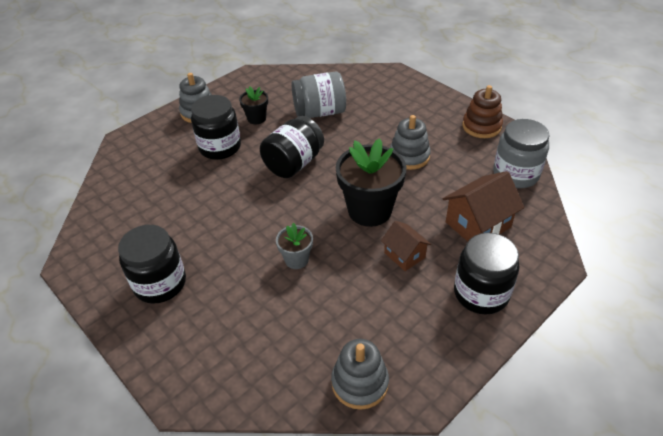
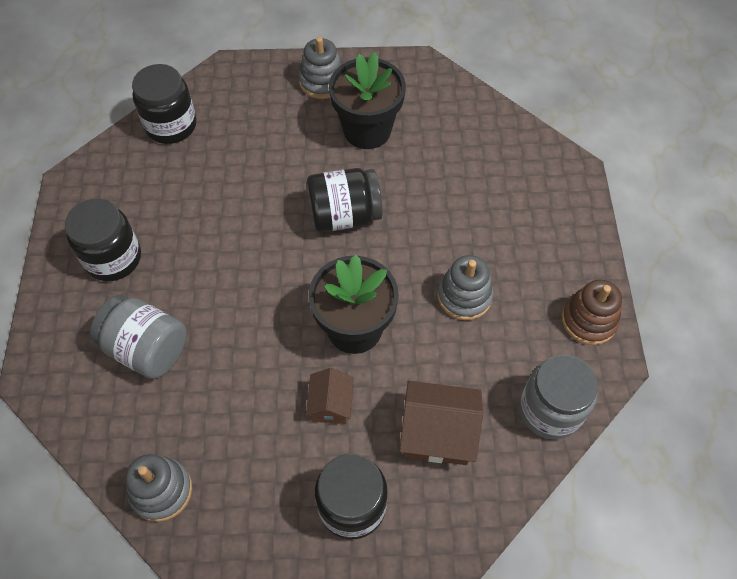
camera: 40 degrees right, 15 degrees up
(220, 147) = (298, 142): black jar -> black jar (171, 125)
(256, 118) = (367, 130): black flower pot -> black flower pot, size x1.96
(296, 259) = (236, 327): grey flower pot -> none
(320, 112) = (436, 168): grey jar -> grey jar (147, 348)

